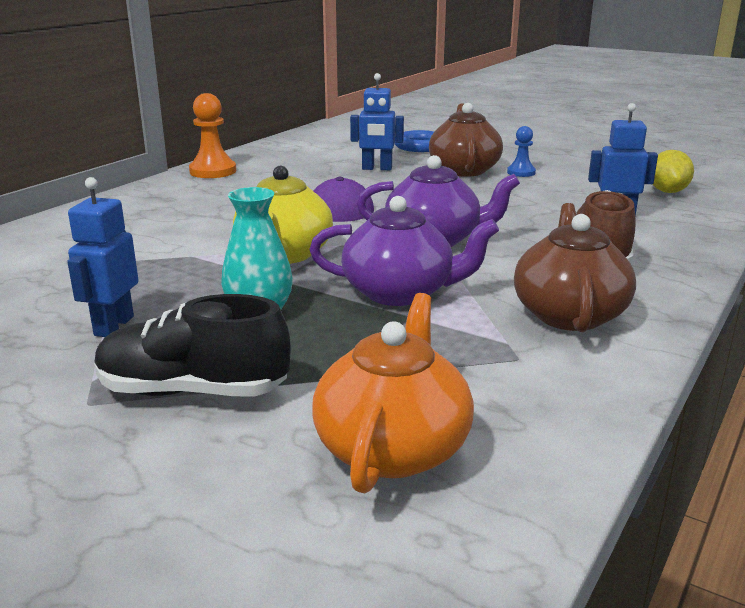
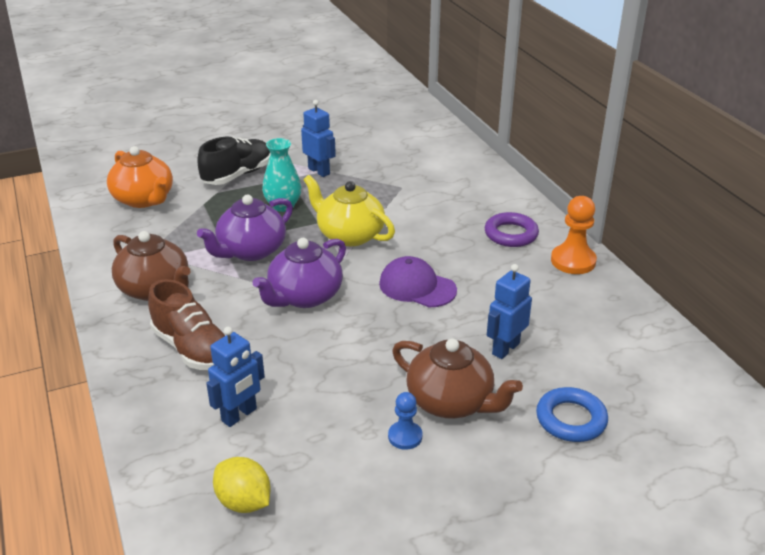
camera: 125 degrees right, 10 degrees up
(188, 195) = (511, 234): none -> purple ring

